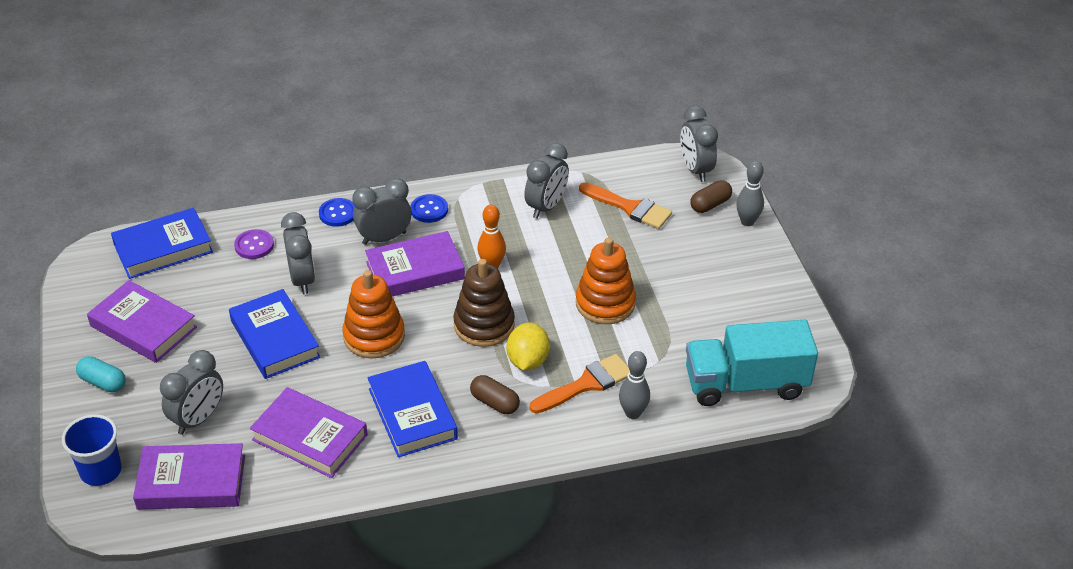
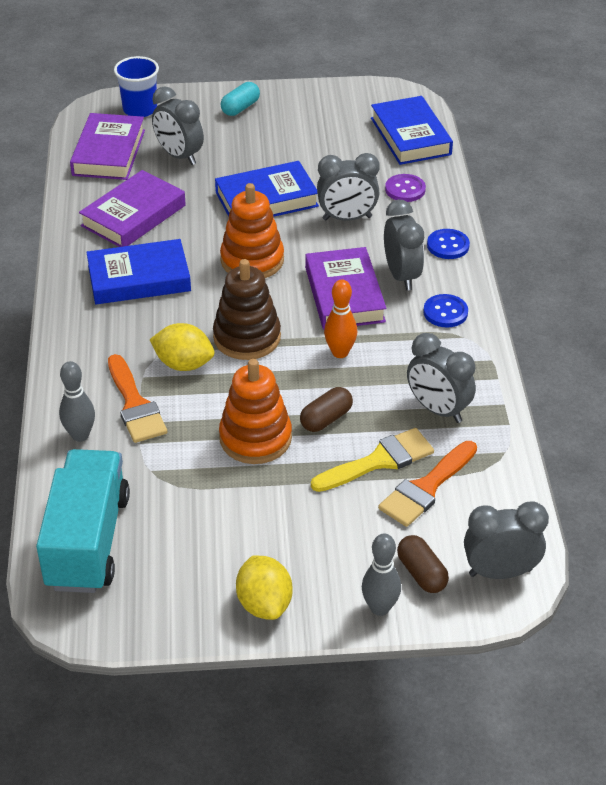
camera: 100 degrees right, 0 degrees up
(143, 327) = (304, 127): purple book -> none
(495, 403) = (133, 334): brown capsule -> brown capsule (326, 419)
(609, 233) = (379, 461): none -> yellow brush
(766, 277) = (264, 604): none -> yellow lemon

